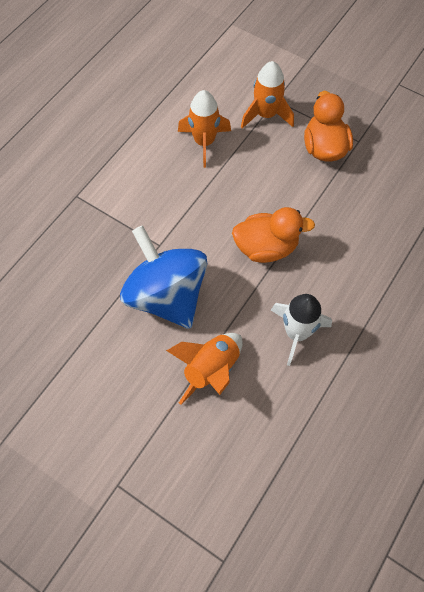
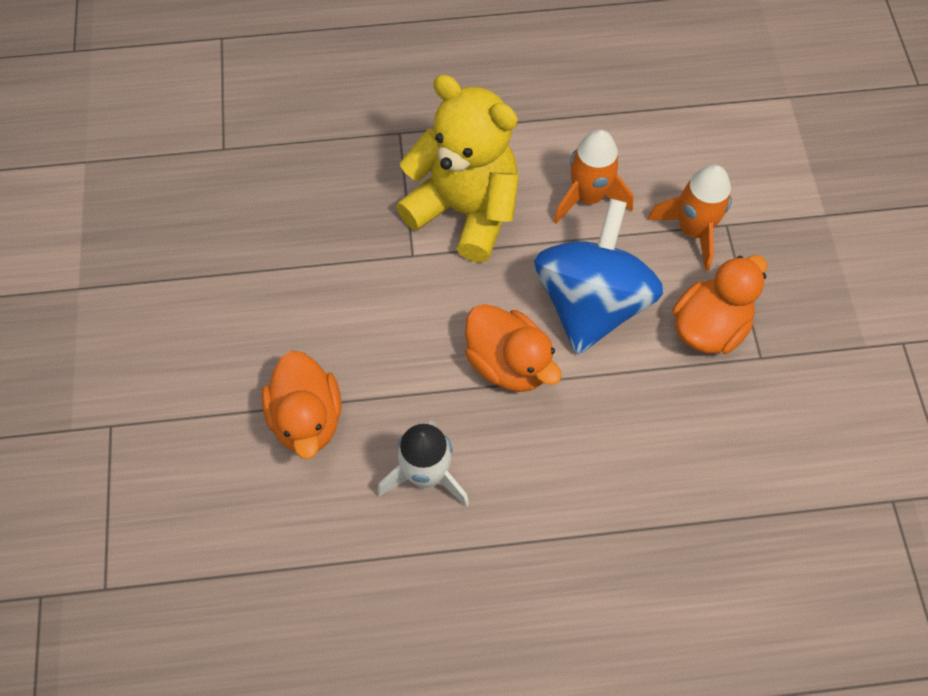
camera: 50 degrees right, 0 degrees up
(157, 201) = (465, 210): none -> yellow teddy bear
(167, 295) = (357, 309): blue spinning top -> blue spinning top (591, 303)
(211, 369) = (307, 419): orange rocket -> orange duck

